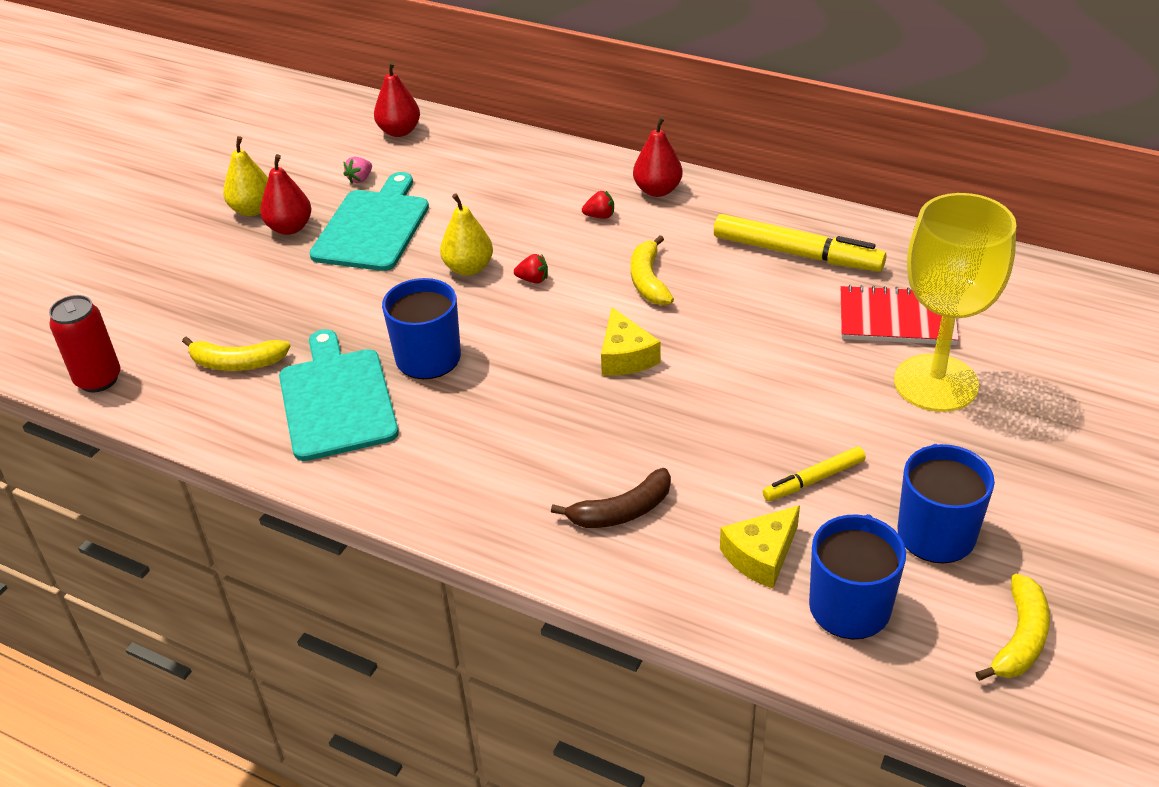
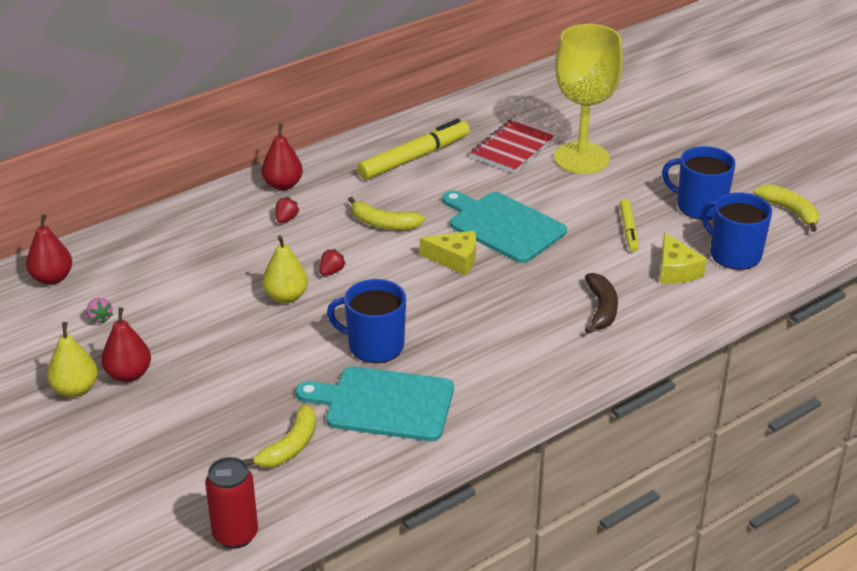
camera: 65 degrees left, 5 degrees down
(373, 227) = (179, 329): turquoise cutting board -> turquoise cutting board (503, 226)

